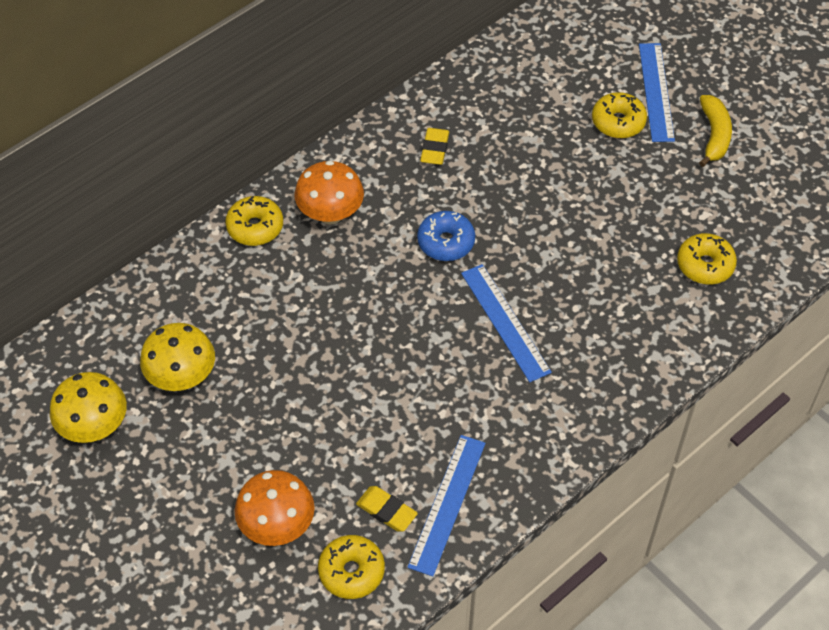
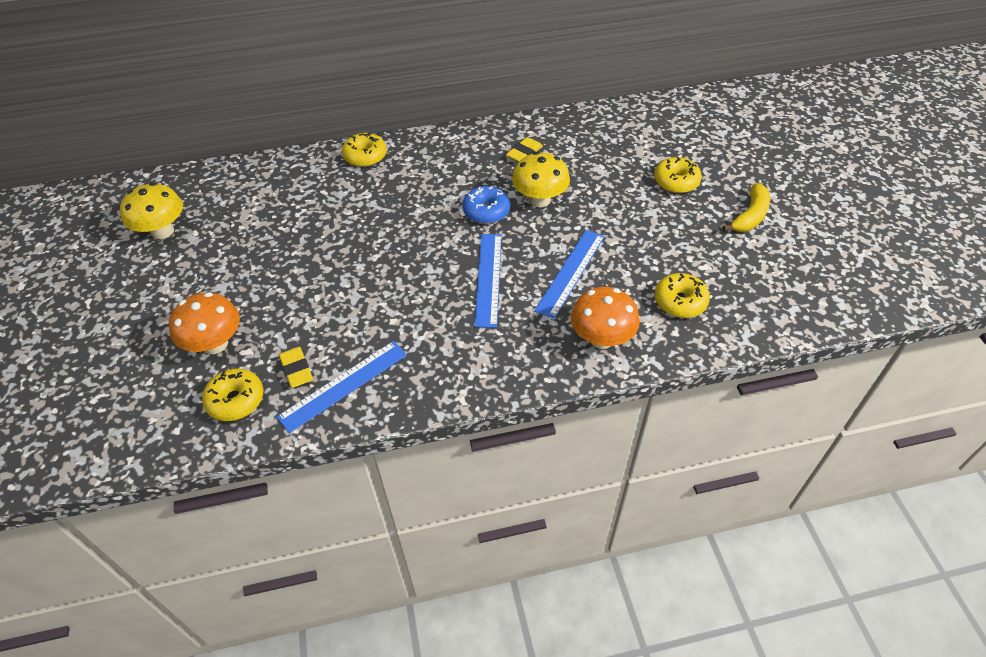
camera: 30 degrees right, 5 degrees down
(182, 377) = (241, 224): yellow mushroom -> yellow mushroom (540, 200)
(330, 214) = (421, 166): orange mushroom -> orange mushroom (601, 338)
(656, 92) = (720, 172): blue ruler -> blue ruler (570, 272)

